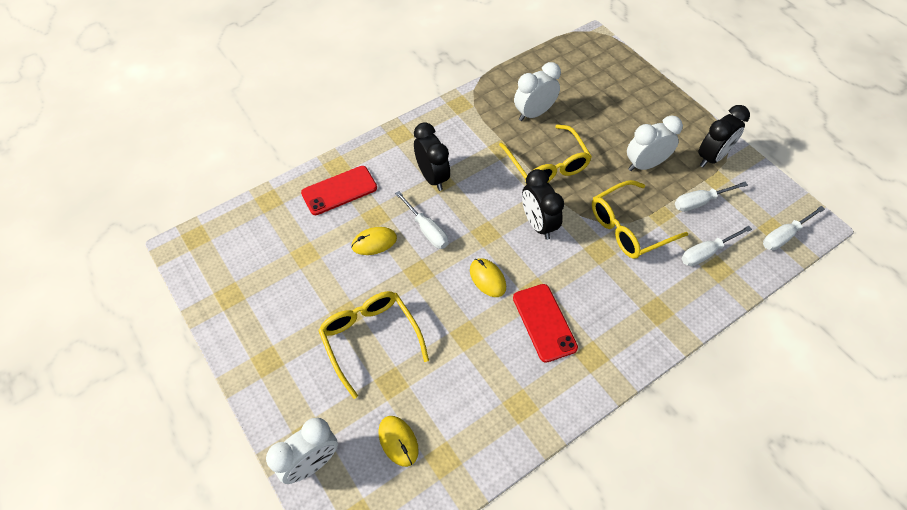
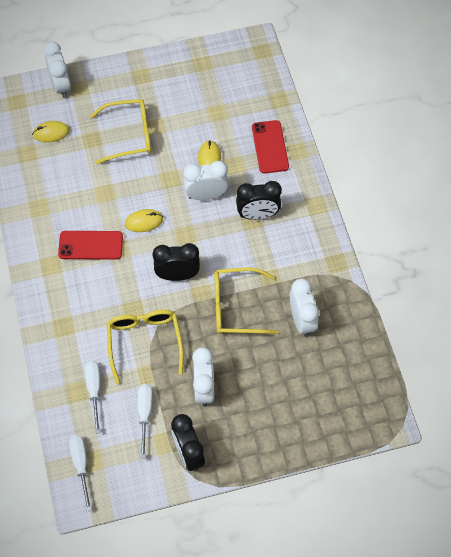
camera: 110 degrees right, 5 degrees up
(427, 230) = (206, 195): white screwdriver -> white clock

